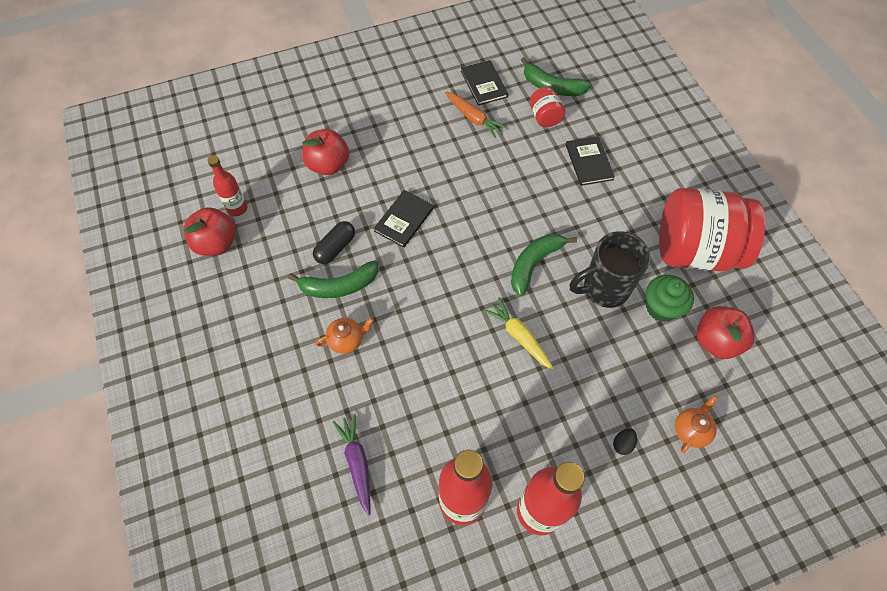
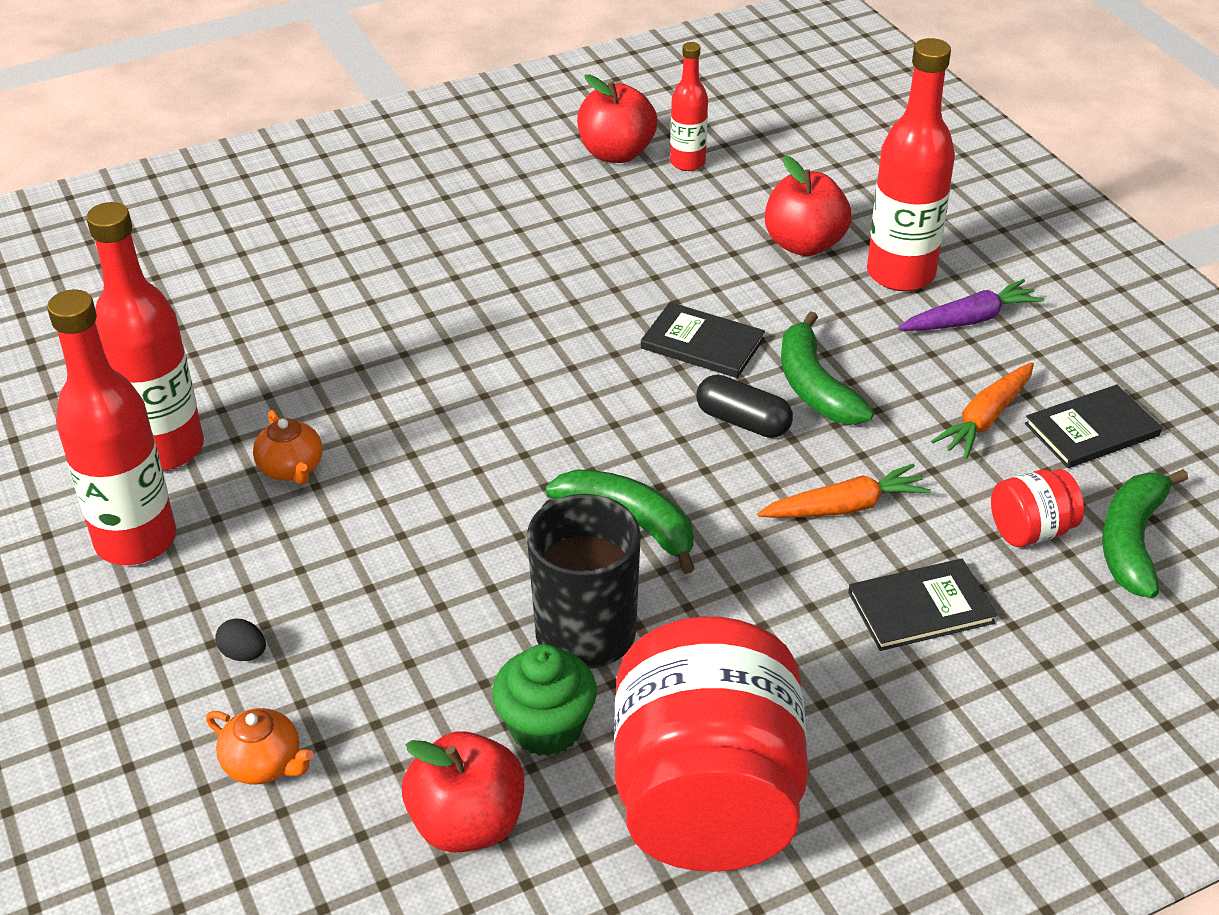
camera: 85 degrees right, 20 degrees down
(335, 248) = (627, 271): black capsule -> black capsule (743, 422)
(339, 286) = (552, 283): green banana -> green banana (814, 386)
(346, 340) = (450, 301): orange teapot -> orange teapot (291, 469)
(357, 463) = (240, 333): purple carrot -> purple carrot (970, 320)
(361, 129) = (900, 274): none -> red bottle
(519, 336) = (465, 505): yellow carrot -> none
(527, 178) = (844, 507): none -> orange carrot

